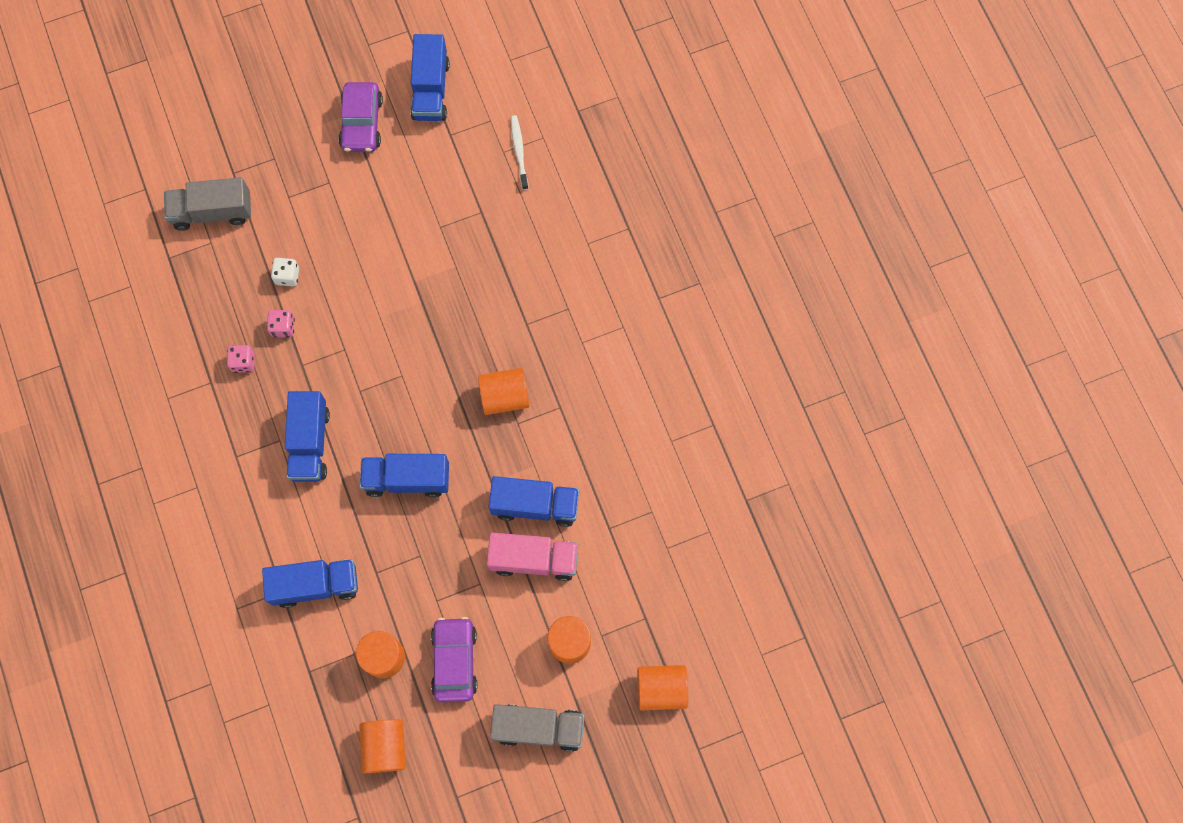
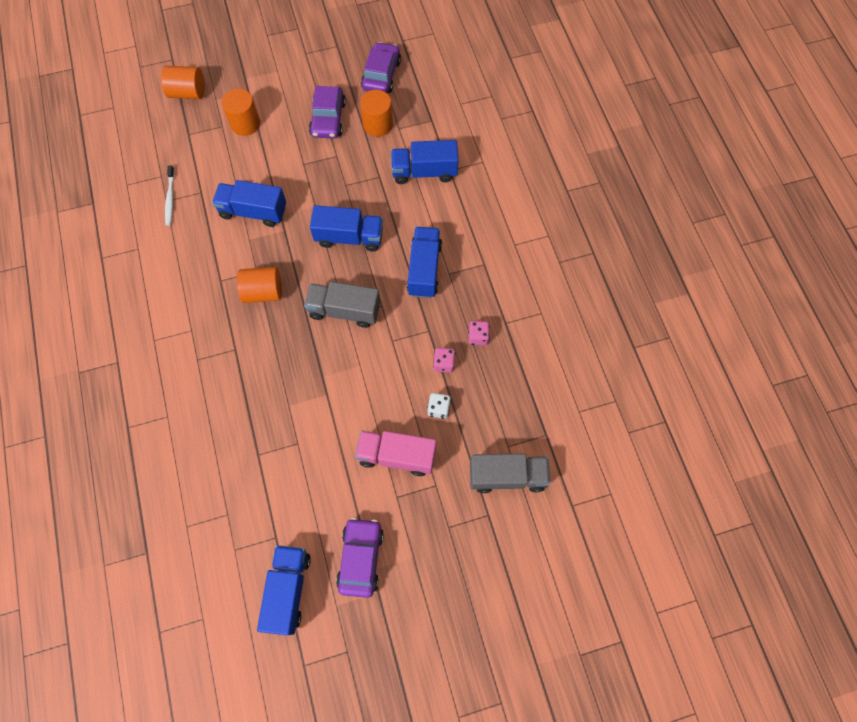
camera: 175 degrees left, 5 degrees down
(385, 747) = (381, 75): orange cylinder -> purple car
(519, 151) = (212, 514): white toothbrush -> white toothbrush (170, 199)
(534, 559) = (261, 176): pink truck -> pink truck (397, 456)
(538, 728) = (276, 77): grey truck -> grey truck (344, 310)

